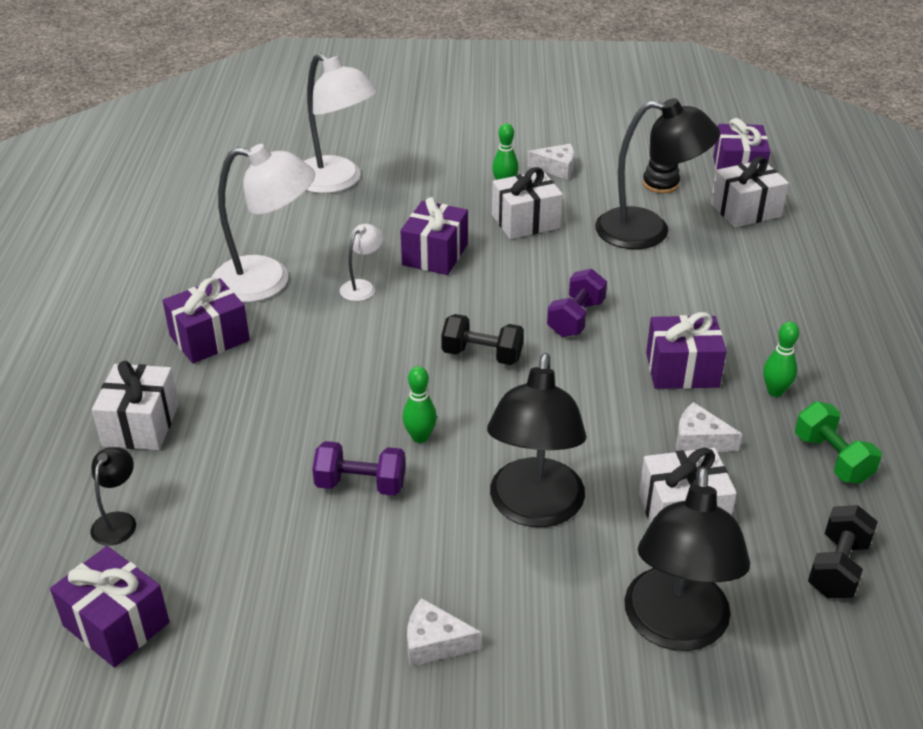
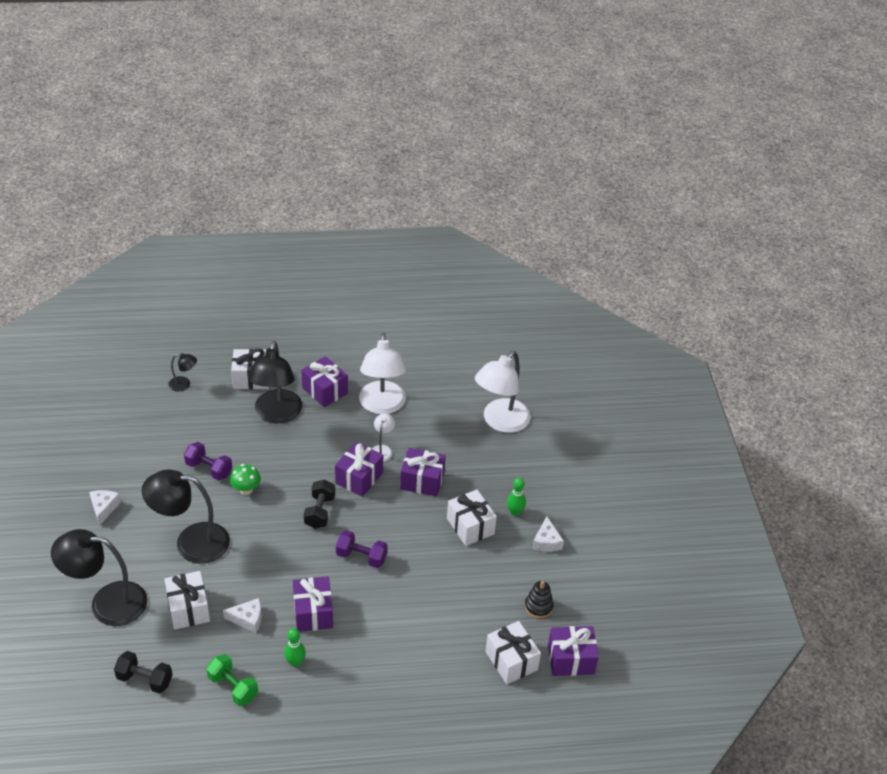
camera: 80 degrees right, 5 degrees up
(116, 624) = (121, 397): purple gift -> purple gift (359, 478)
(360, 484) = (209, 469): purple dumbbell -> purple dumbbell turned 60 degrees counterclockwise
(362, 286) = (382, 449): white lamp -> white lamp turned 105 degrees counterclockwise
(420, 437) = (246, 489): green bowling pin -> green mushroom
(648, 231) = (470, 597): black lamp -> black lamp (276, 414)
(699, 440) = (248, 619): white cheese -> white cheese turned 75 degrees clockwise
(832, 458) = (233, 687): green dumbbell -> green dumbbell turned 75 degrees clockwise

